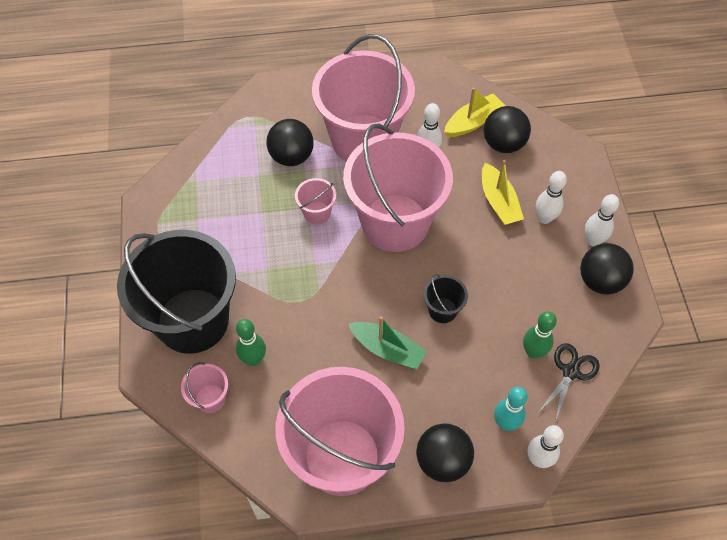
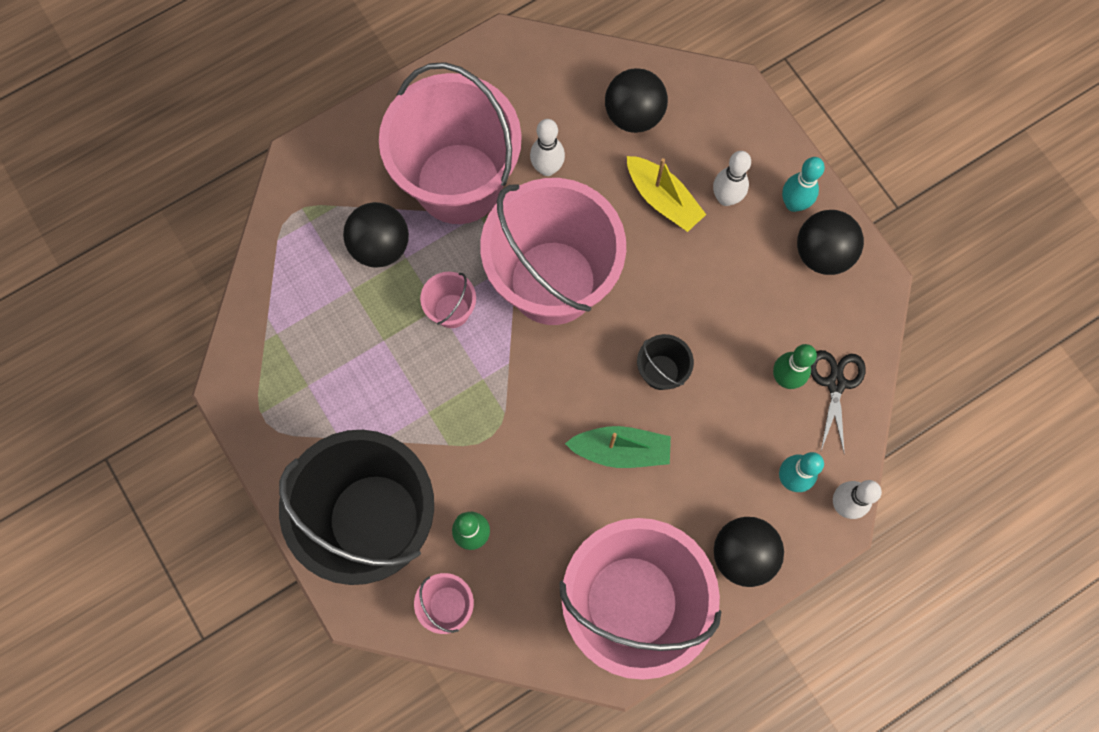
camera: 25 degrees left, 15 degrees up
(473, 122) = (583, 99): yellow boat -> none
(593, 240) = (793, 204): white bowling pin -> turquoise bowling pin

